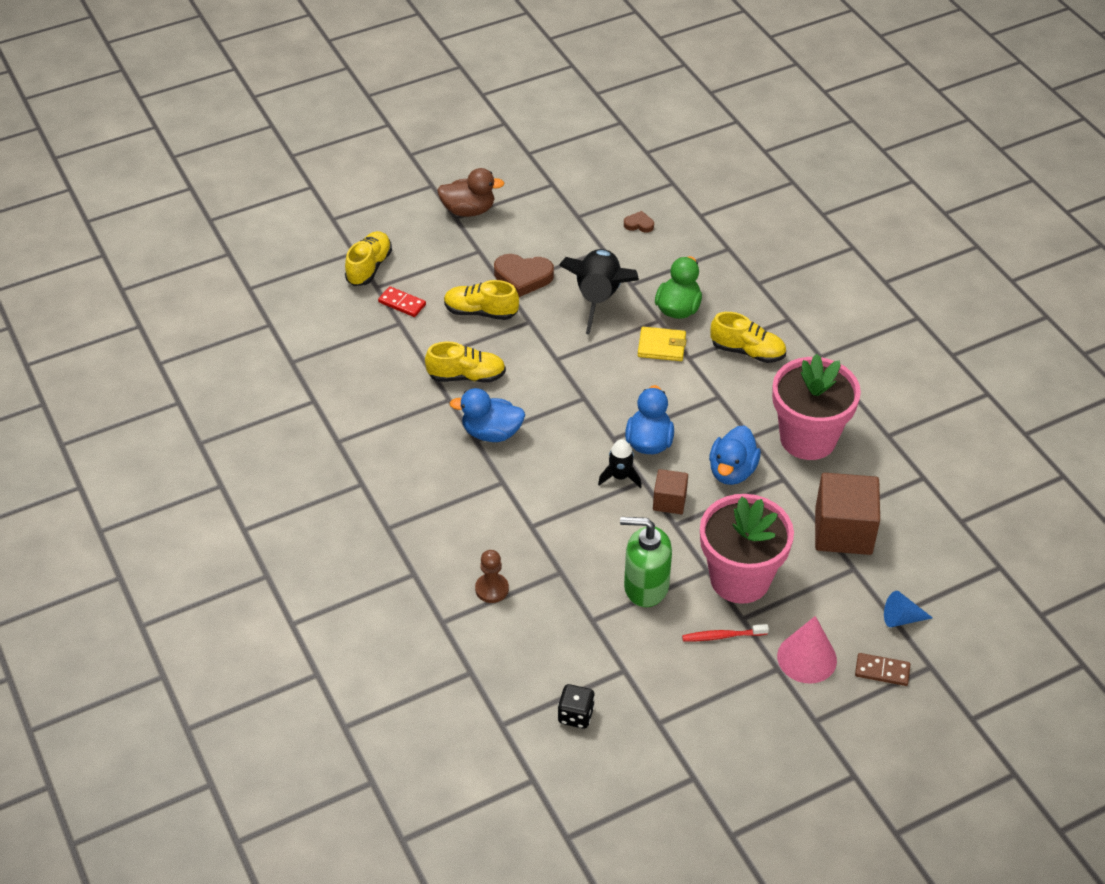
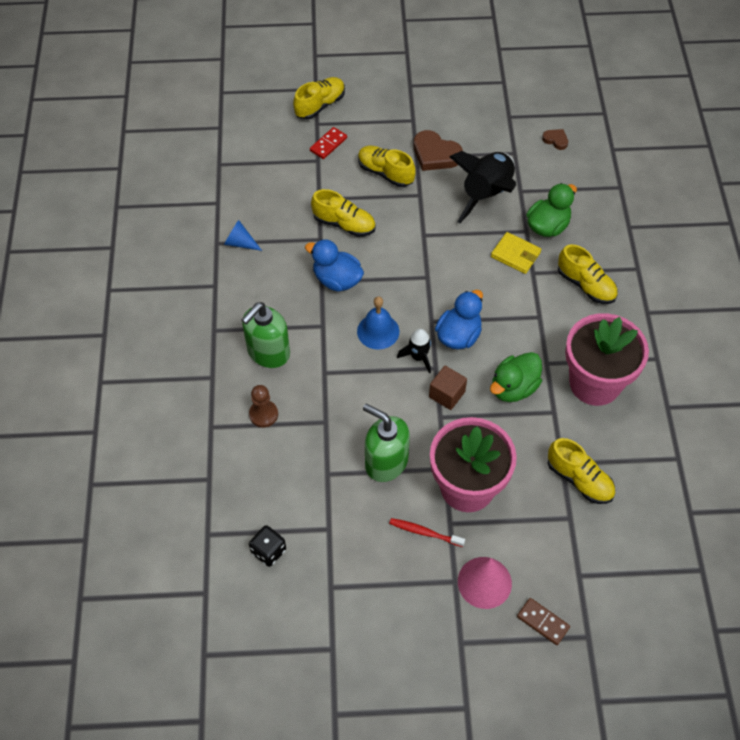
camera: 25 degrees right, 10 degrees up
(402, 303) = (328, 144): red domino -> red domino turned 75 degrees clockwise
(460, 528) = (268, 352): none -> green soap dispenser
(468, 210) = (424, 82): brown duck -> none
(564, 467) = (378, 331): none -> blue bell
(732, 471) = (513, 388): blue duck -> green duck
(843, 531) = (579, 479): brown cube -> yellow shoe
(901, 618) = (586, 581): blue cone -> blue cone (240, 243)

